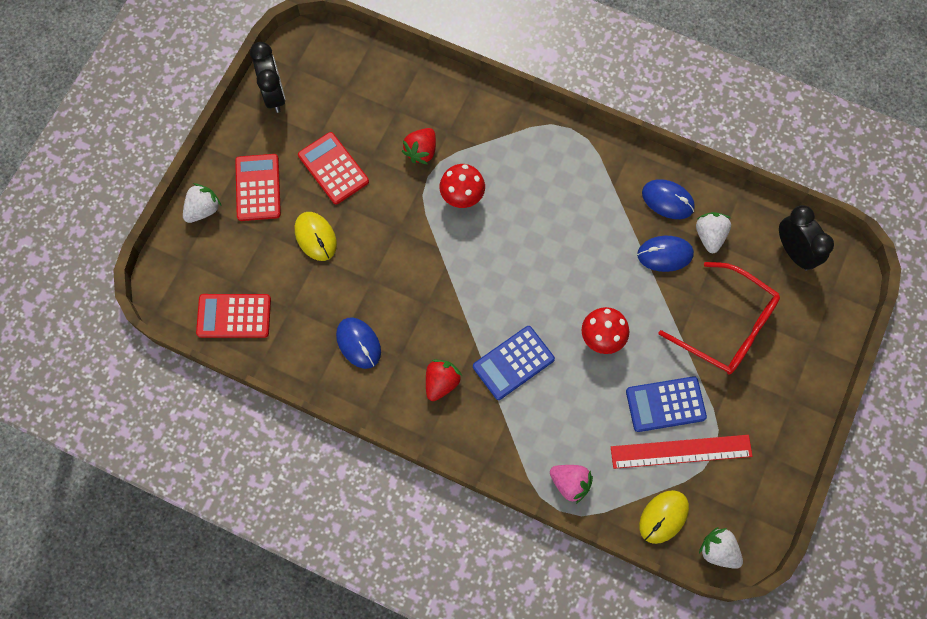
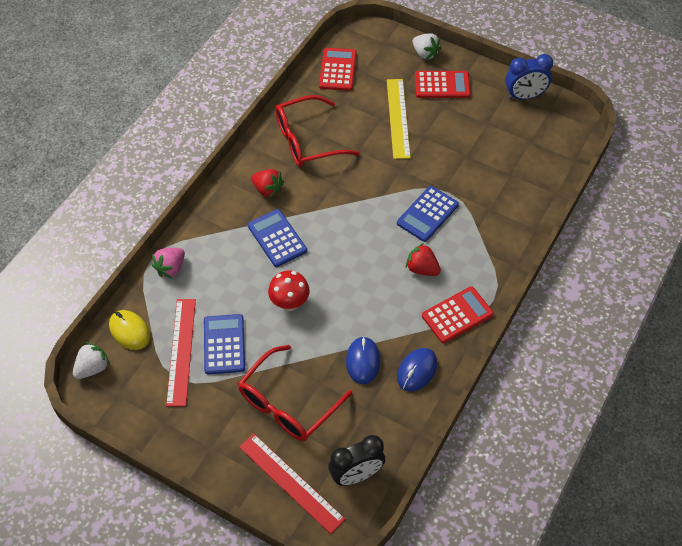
camera: 95 degrees right, 15 degrees down
(274, 95) = (524, 96): black clock -> blue clock
(315, 237) = (398, 118): yellow mouse -> yellow ruler
(333, 168) = (457, 131): red calculator -> red calculator (457, 315)
(358, 343) = (307, 140): blue mouse -> red glasses
(421, 151) = (471, 189): red strawberry -> red strawberry (422, 269)
(462, 197) = (427, 214): red mushroom -> blue calculator
(709, 236) = (378, 401): white strawberry -> none
(814, 314) = (291, 482): none -> red ruler

